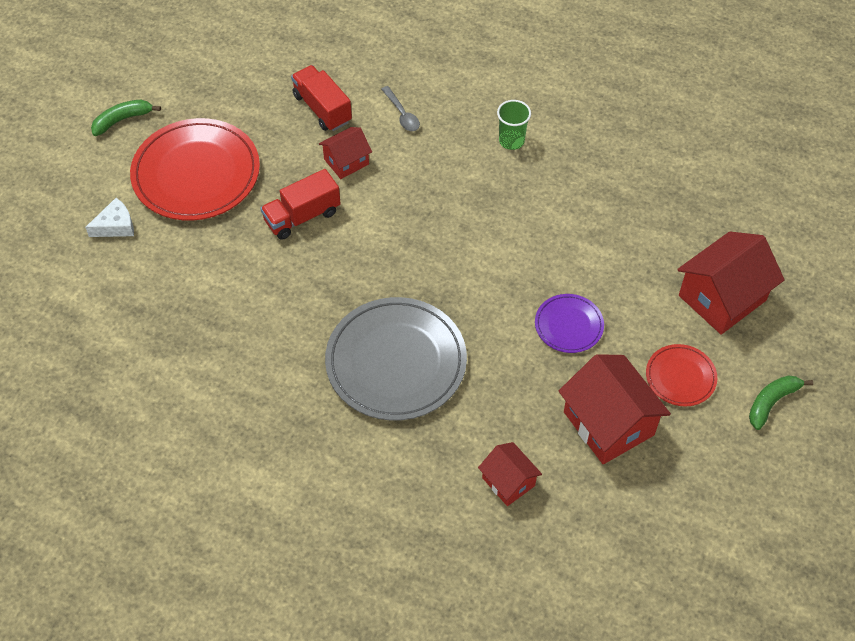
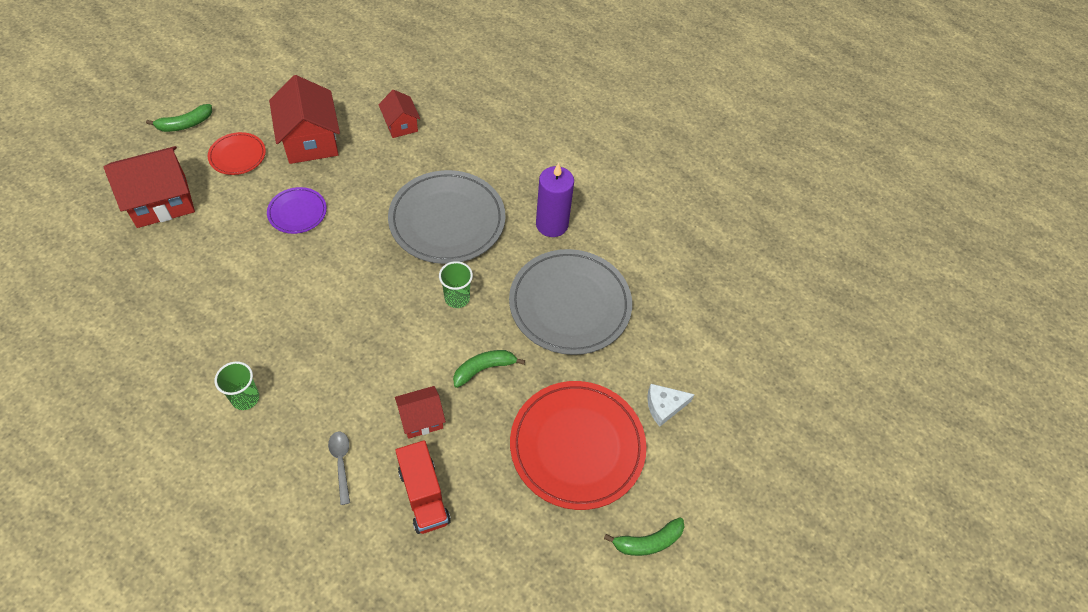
camera: 170 degrees left, 0 degrees up
(229, 301) = (570, 304): none -> grey plate
(270, 390) = (552, 224): none -> purple candle
(302, 216) = (484, 369): red truck -> green banana
(352, 276) = (457, 298): none -> green cup

